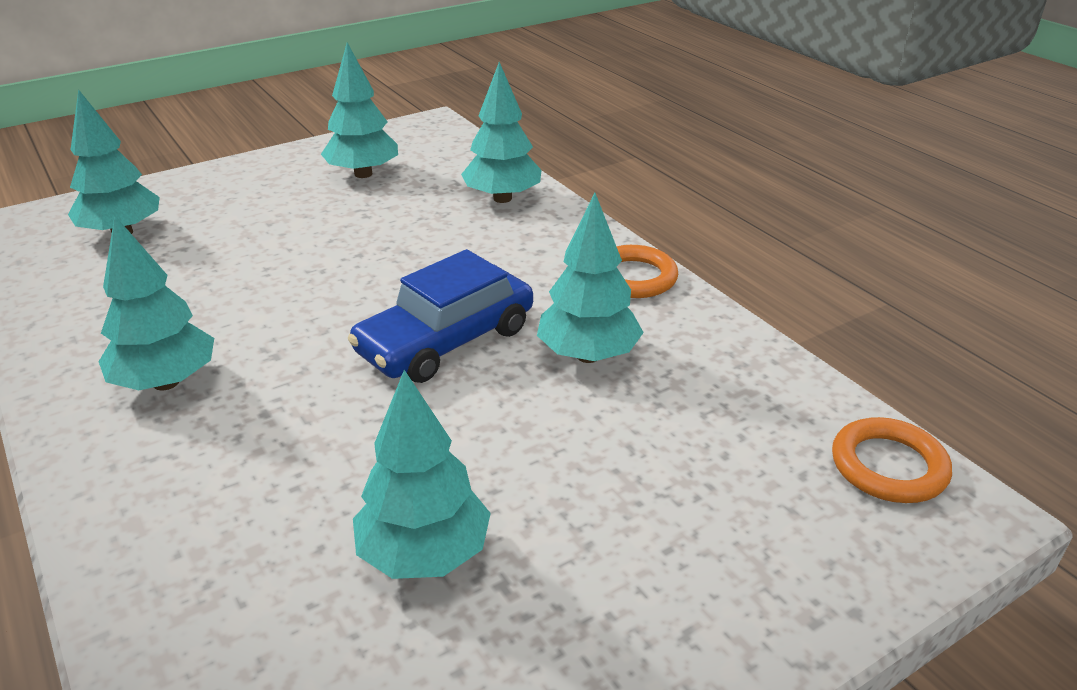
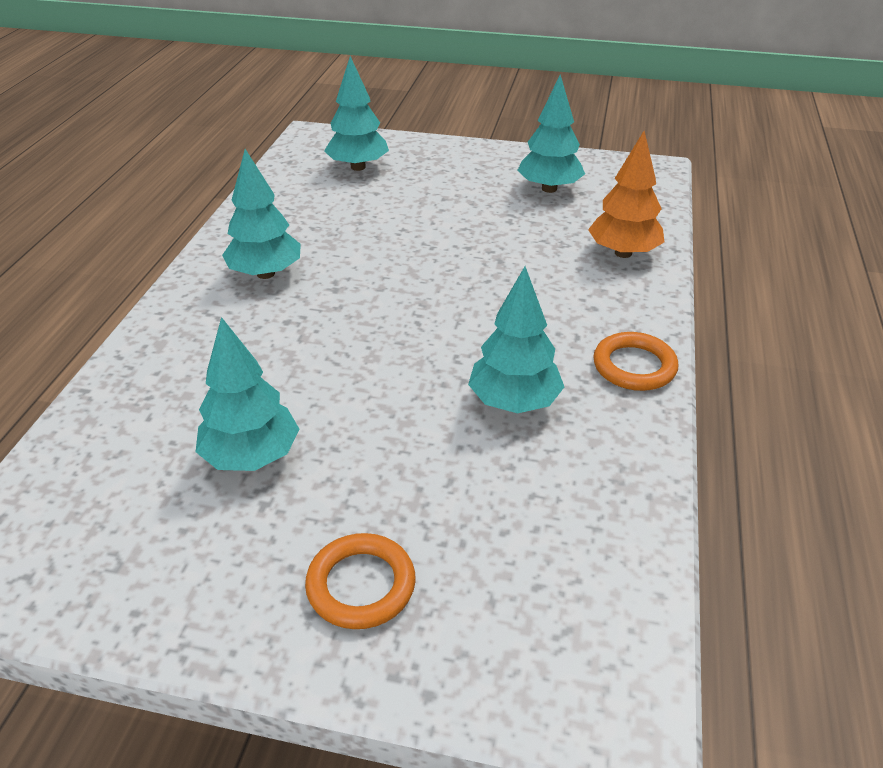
camera: 45 degrees right, 5 degrees up
(446, 340) = (439, 336): blue car -> none
(502, 198) = (623, 253): turquoise tree -> orange tree
(888, 466) = (613, 632): orange ring -> orange ring (361, 585)

